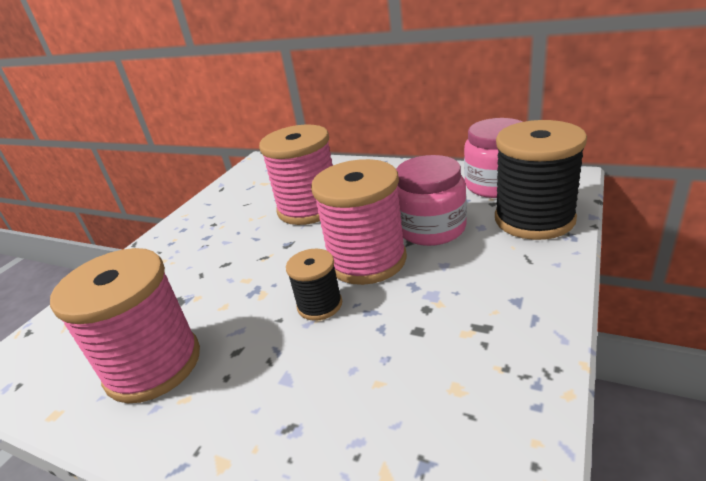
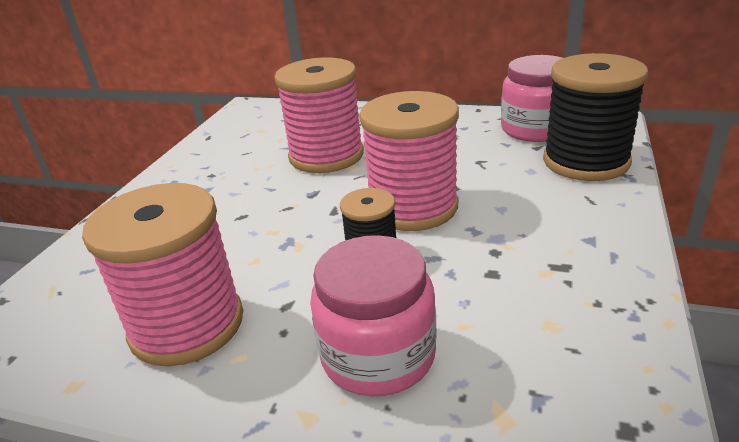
camera: 10 degrees left, 0 degrees up
(431, 228) = (476, 173): pink jar -> pink jar (378, 355)

